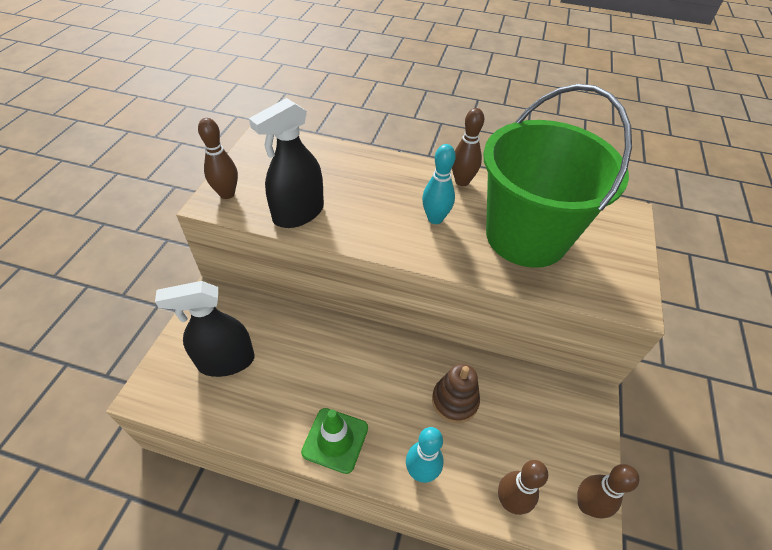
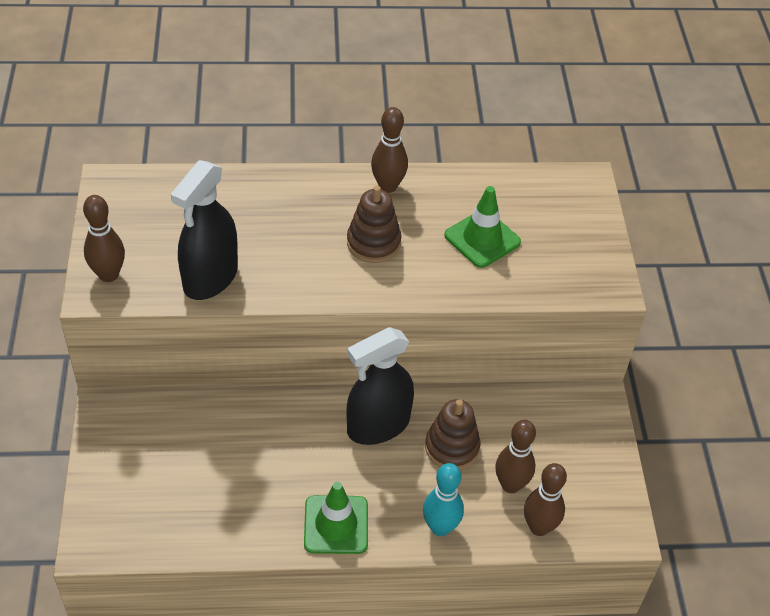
camera: 20 degrees left, 0 degrees up
(226, 361) = (168, 480): black spray bottle -> black spray bottle (378, 425)
(435, 219) = (373, 243): turquoise bowling pin -> brown stacking toy
(526, 236) = (482, 239): green bucket -> green traffic cone
(586, 505) = (615, 507): brown bowling pin -> brown bowling pin (510, 485)

